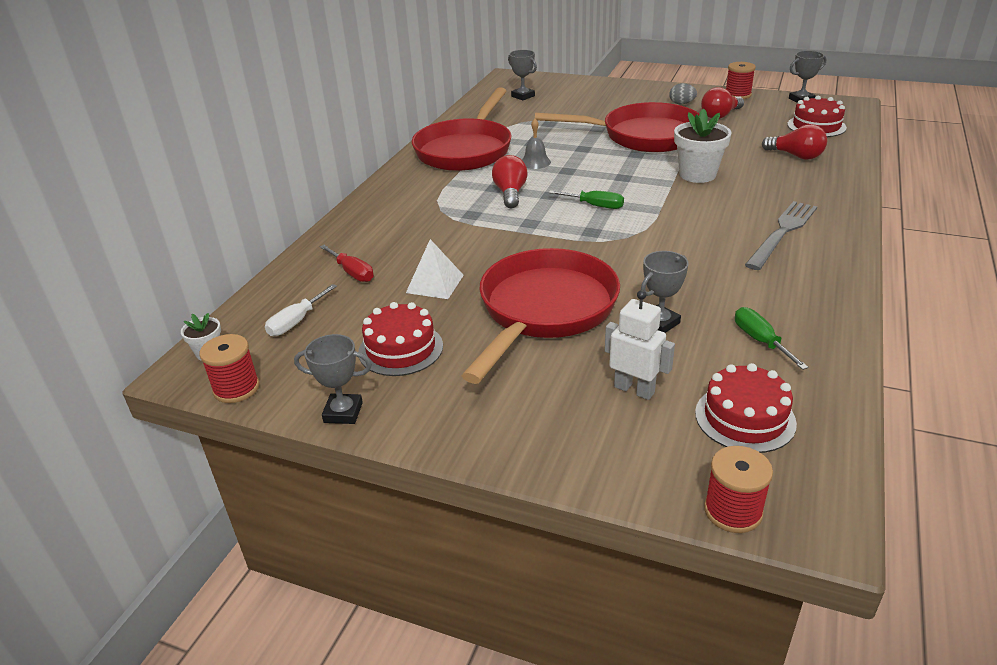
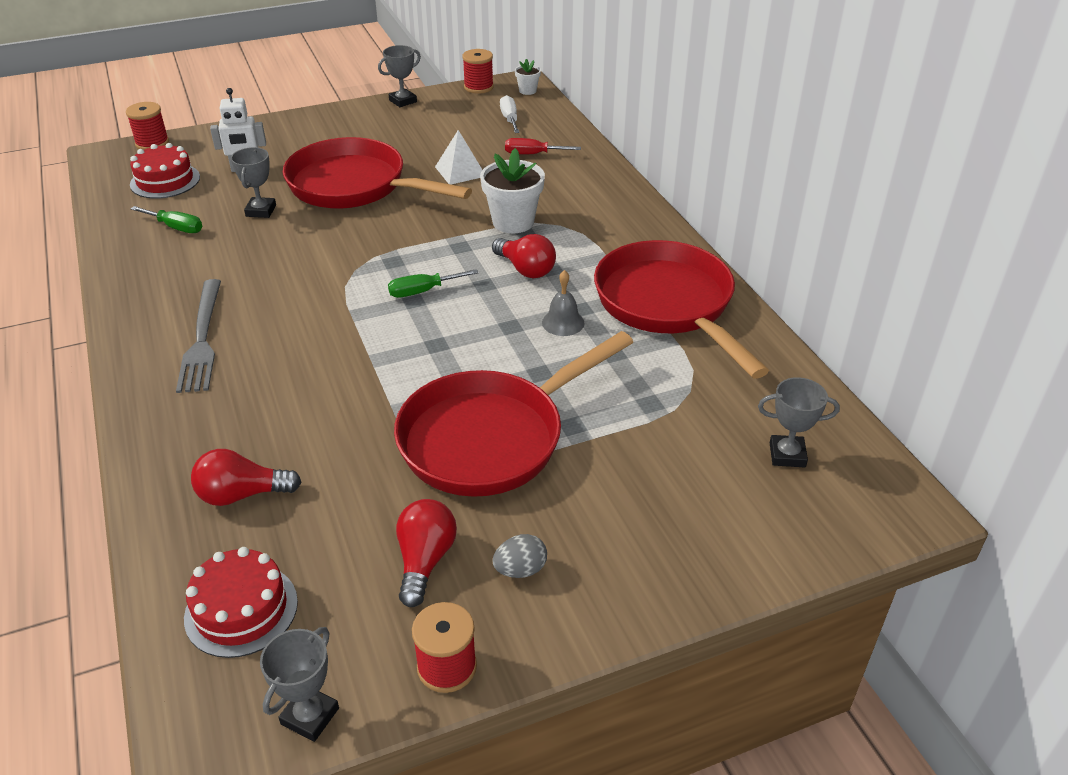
camera: 135 degrees right, 5 degrees up
(400, 349) = (419, 133): red cake -> none
(544, 311) = (355, 186): red pan -> red pan turned 135 degrees clockwise
(697, 174) = (352, 389): white flower pot -> white flower pot (513, 222)

